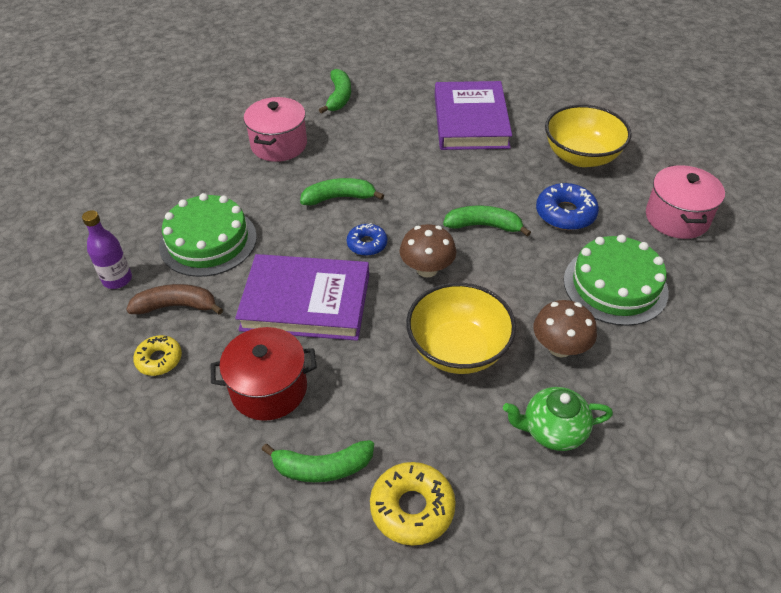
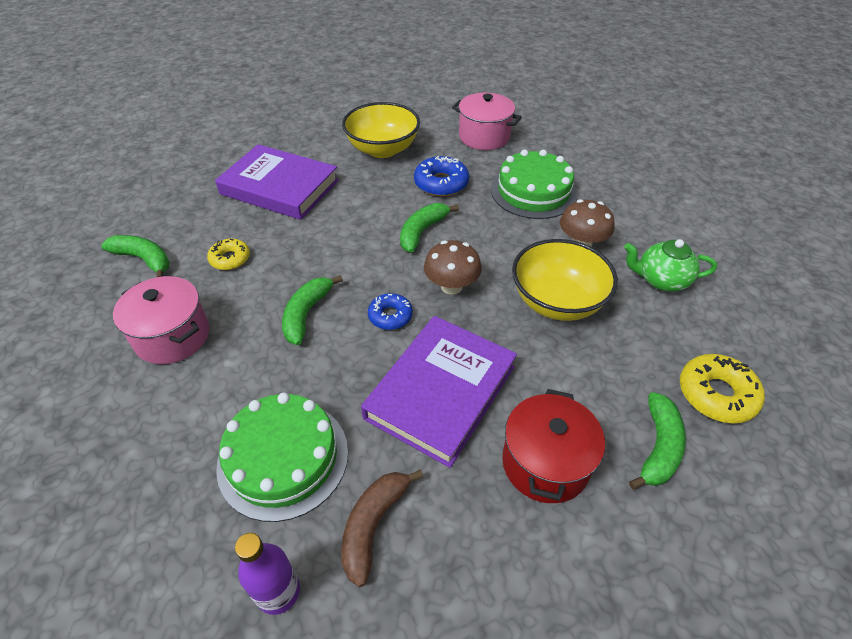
camera: 65 degrees left, 0 degrees up
(159, 359) = (452, 570): yellow donut -> yellow donut (230, 259)
(552, 430) = (661, 280): green teapot -> green teapot turned 75 degrees clockwise

